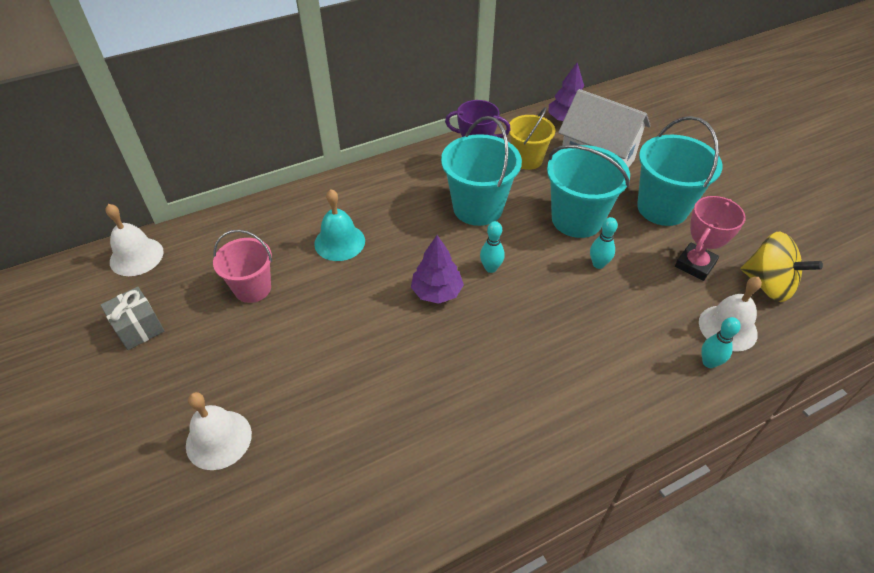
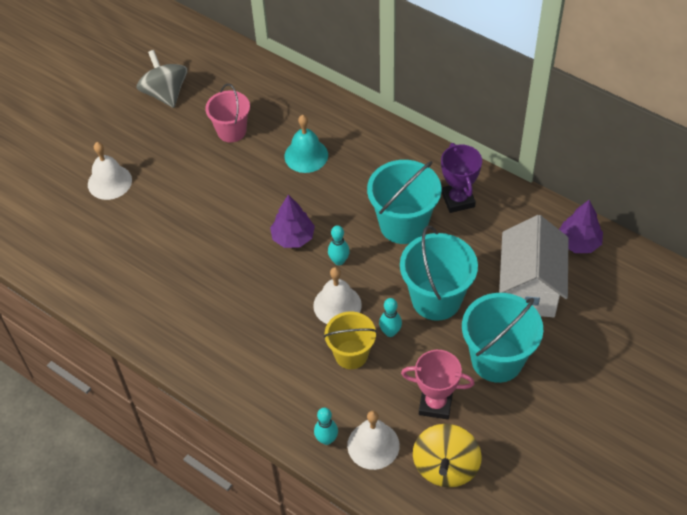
camera: 65 degrees right, 5 degrees up
(136, 256) = (221, 54): white bell -> white bell (337, 305)
(138, 327) = (165, 93): grey gift -> grey spinning top
(527, 159) = (493, 234): yellow bucket -> yellow bucket (351, 354)

